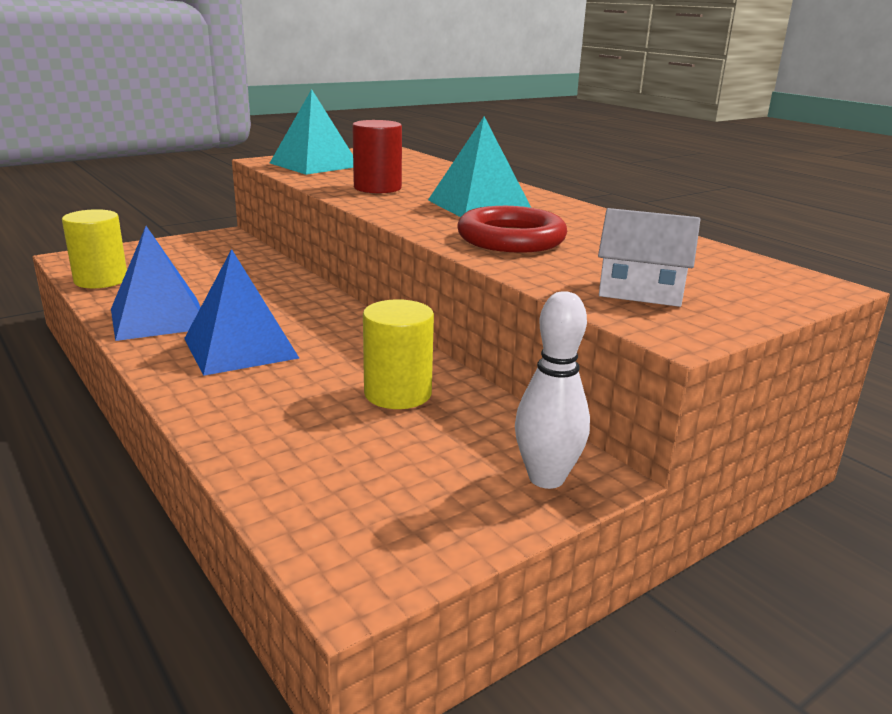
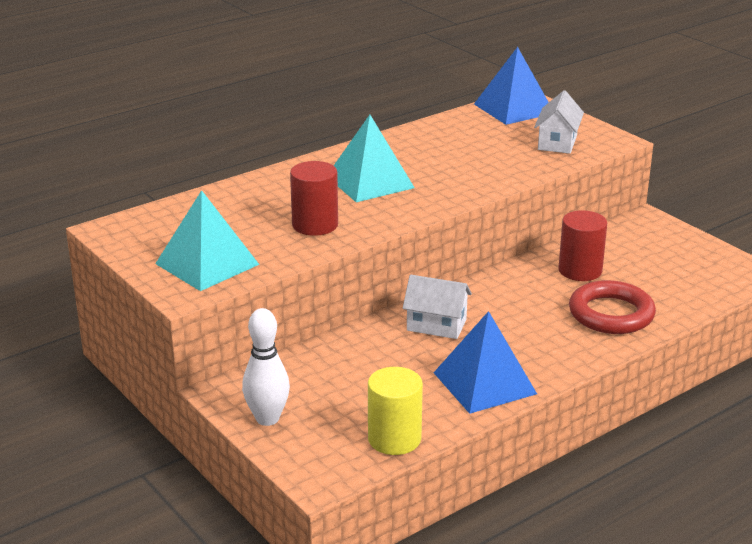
camera: 90 degrees left, 5 degrees up
(240, 348) = (531, 335): blue pyramid -> blue pyramid (513, 108)
(288, 304) = (436, 325): none -> white house
(398, 393) = (580, 270): yellow cylinder -> red cylinder
(511, 239) = (463, 172): red ring -> red ring (611, 314)
(546, 478) = (654, 229): white bowling pin -> white bowling pin (267, 418)

